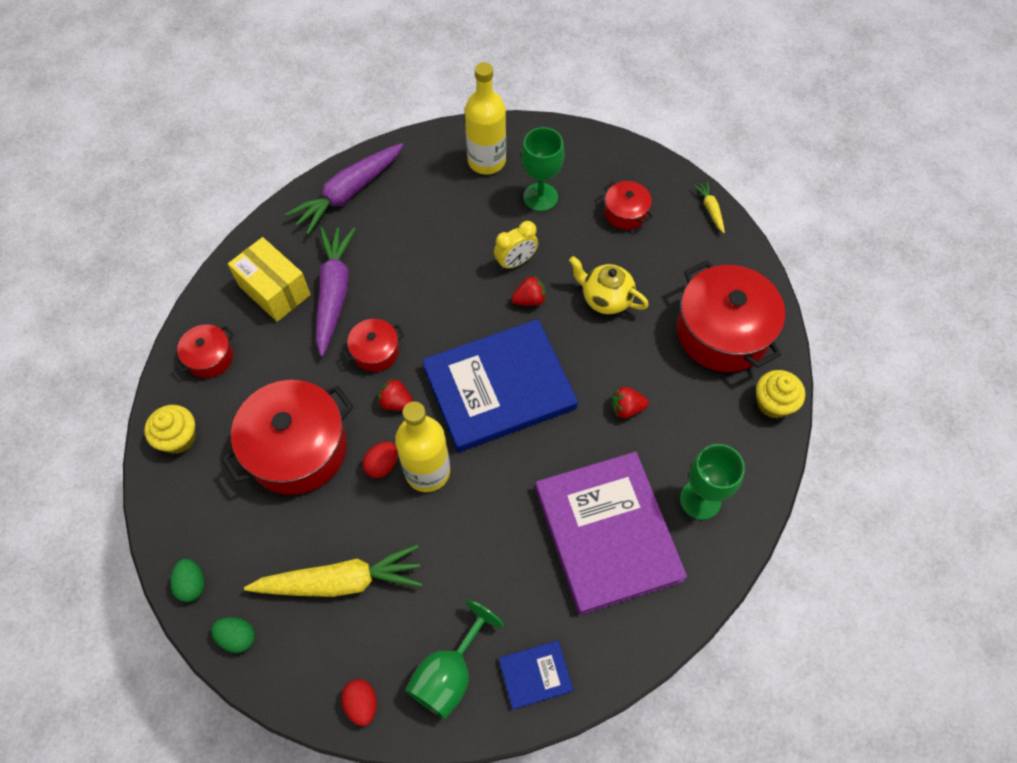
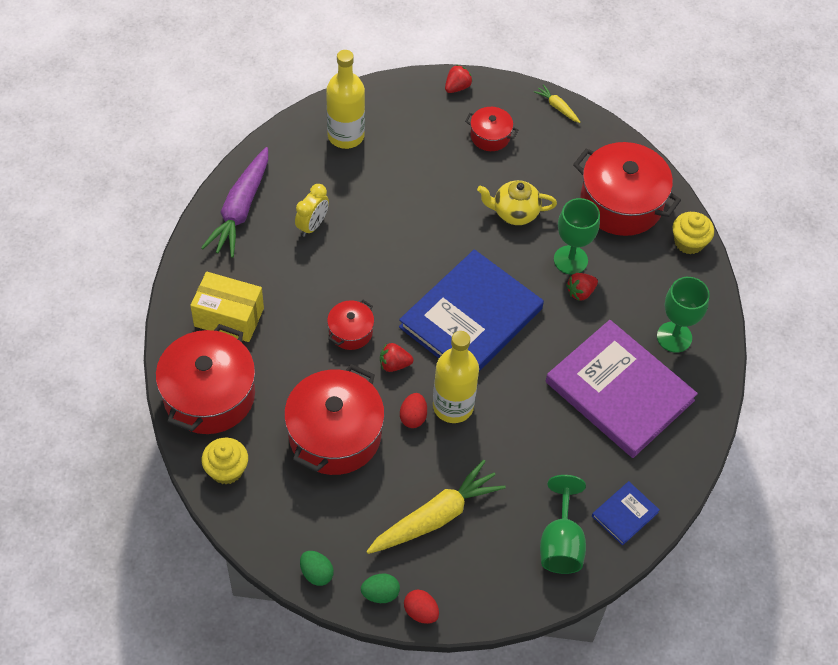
camera: 30 degrees left, 5 degrees down
(210, 357) = (209, 395): red pot -> red pot, size x2.02
(334, 292) = (283, 298): purple carrot -> none
(362, 704) = (508, 594): red egg -> red egg (421, 612)
(515, 262) = (423, 212): yellow clock -> yellow clock (312, 225)
(529, 300) = (453, 238): red strawberry -> red strawberry (457, 87)
(540, 197) = (411, 149): green goblet -> green goblet (570, 260)

